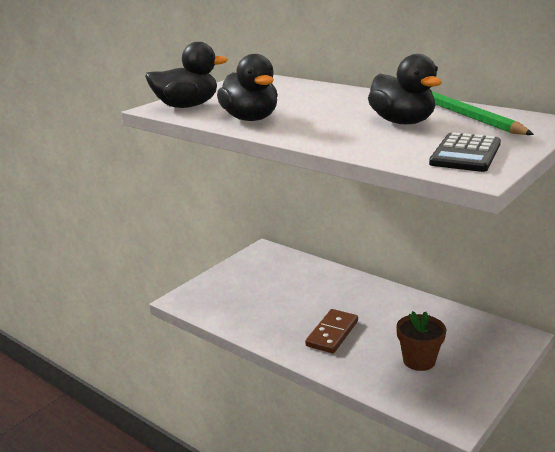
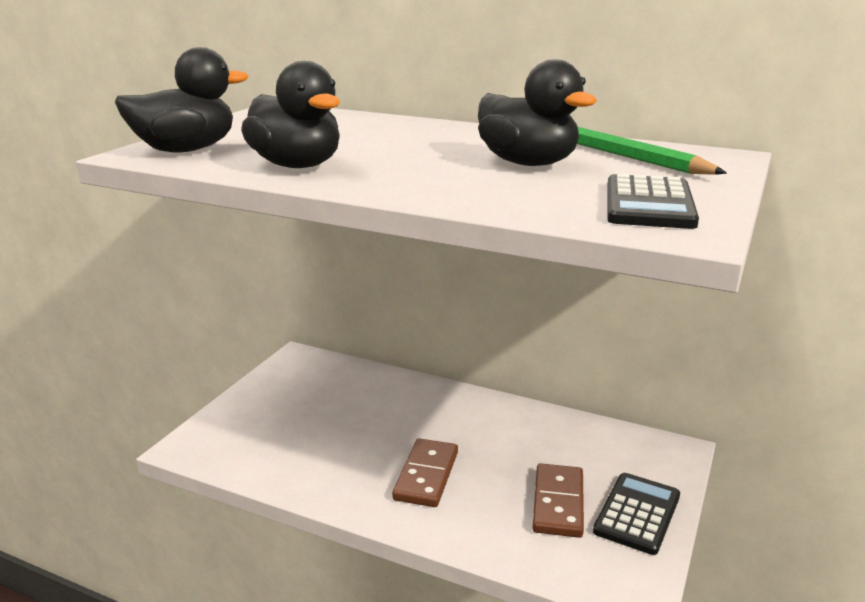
camera: 15 degrees left, 0 degrees up
(419, 361) = (558, 503): brown flower pot -> brown domino
(474, 374) = (637, 513): none -> black calculator

